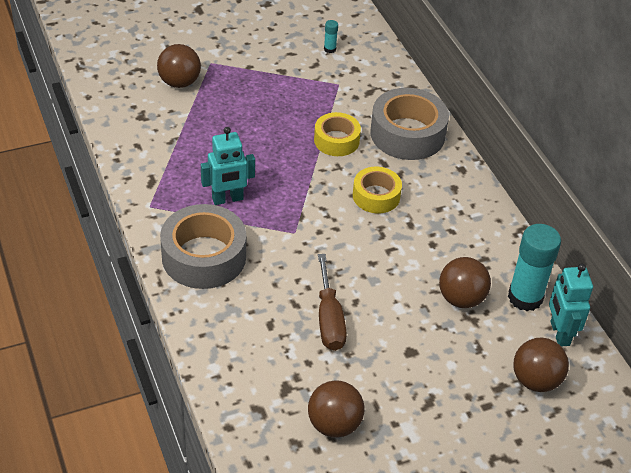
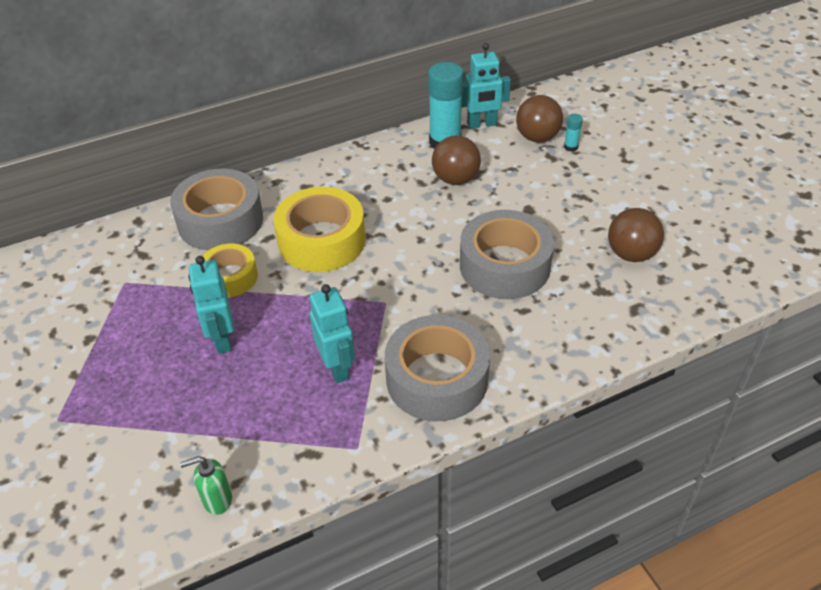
camera: 90 degrees left, 0 degrees up
(126, 137) = (217, 500): none -> green soap dispenser
(179, 82) = (98, 451): brown ball -> none
(269, 137) = (222, 339): none -> turquoise robot
(329, 319) = (504, 266): brown screwdriver -> grey tape
(330, 49) = (51, 294): turquoise glue stick -> turquoise glue stick (571, 147)
(376, 196) = (322, 240): yellow tape -> yellow tape, size x1.66

